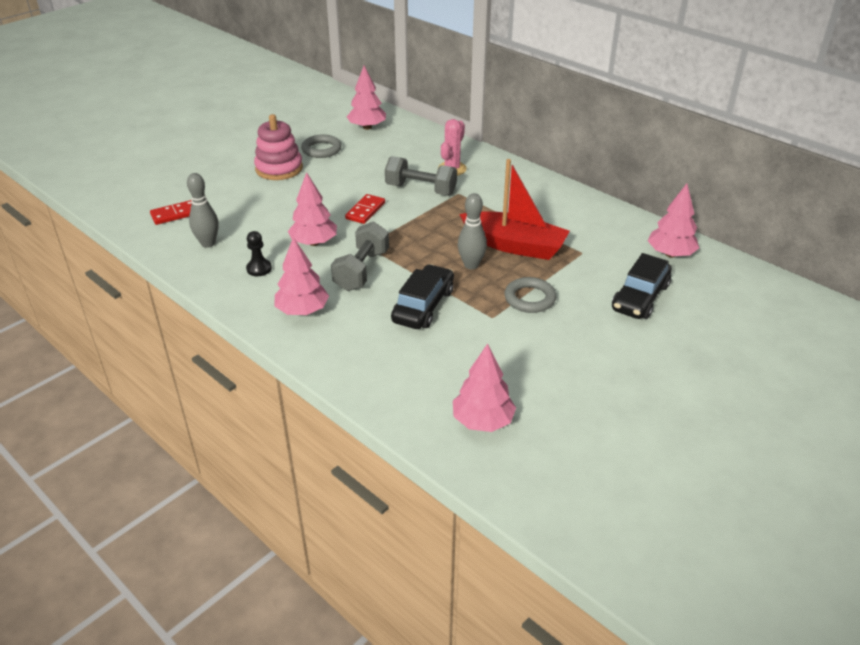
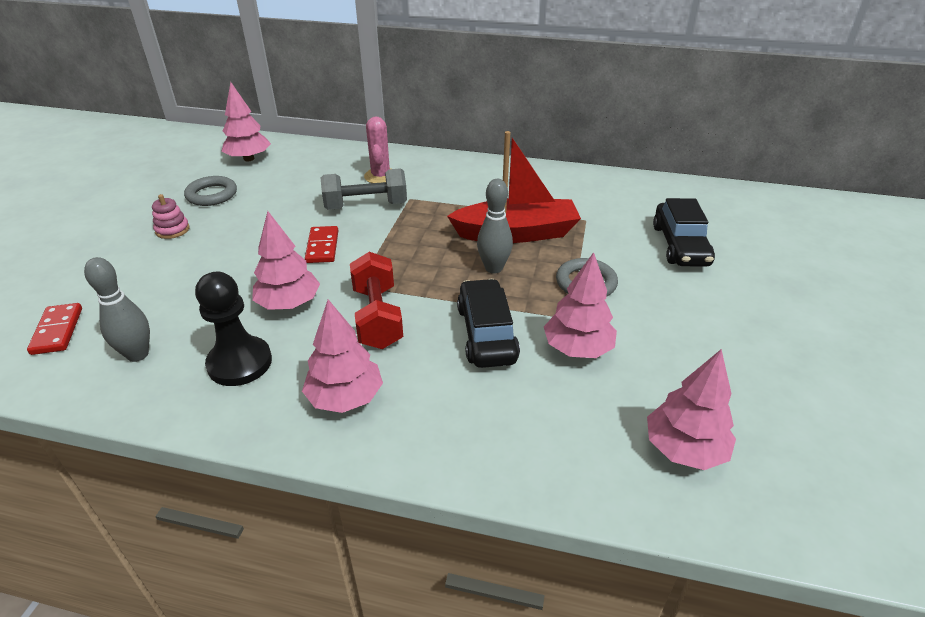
camera: 30 degrees left, 0 degrees up
(175, 214) = (57, 331): red domino -> red domino turned 45 degrees counterclockwise
(259, 269) = (240, 363): black pawn -> black pawn, size x1.74
(279, 168) = (172, 230): pink stacking toy -> pink stacking toy, size x0.53
(361, 270) = (377, 317): grey dumbbell -> red dumbbell
(670, 254) = (660, 196): pink tree -> pink tree (577, 349)

